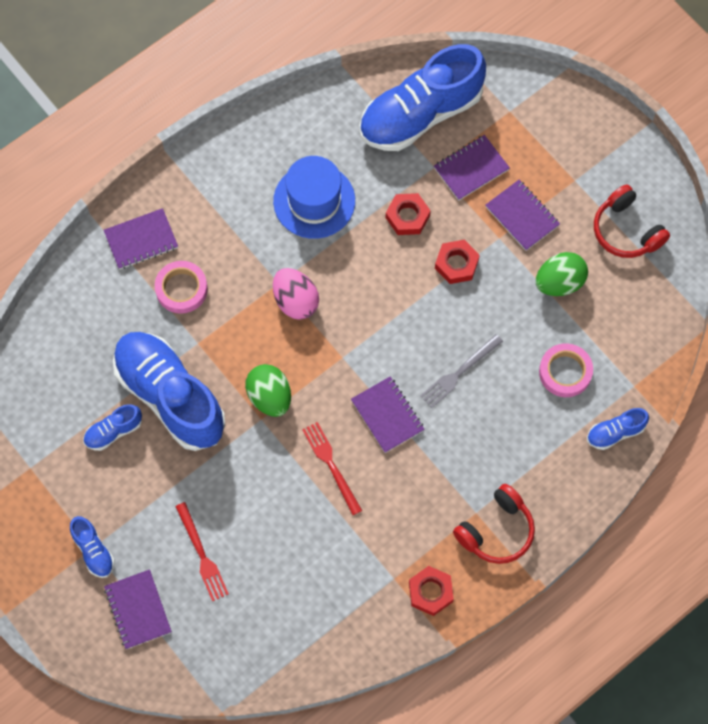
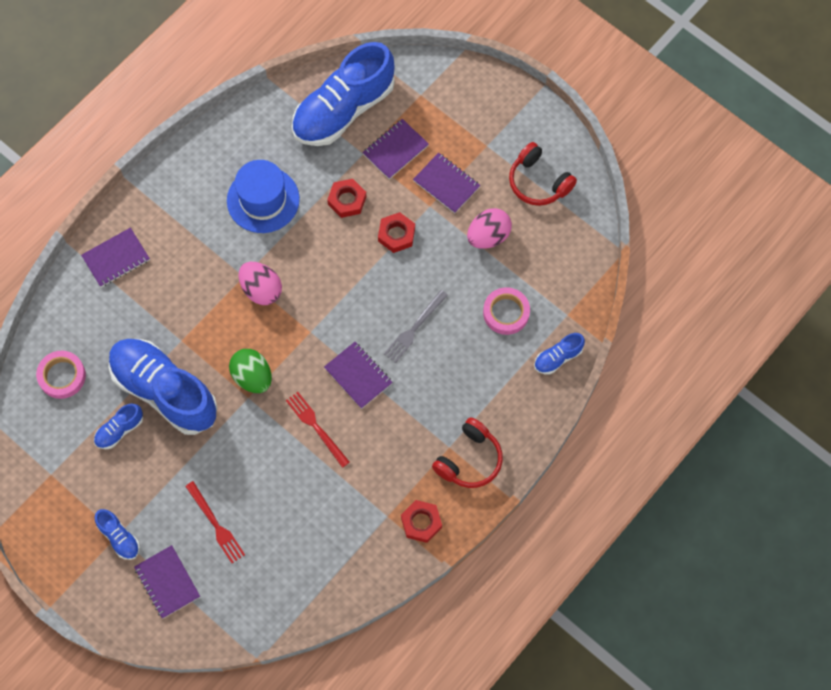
camera: 10 degrees left, 0 degrees up
(181, 289) = (159, 295): pink tape -> pink tape (62, 376)
(559, 282) = (488, 236): green egg -> pink egg

